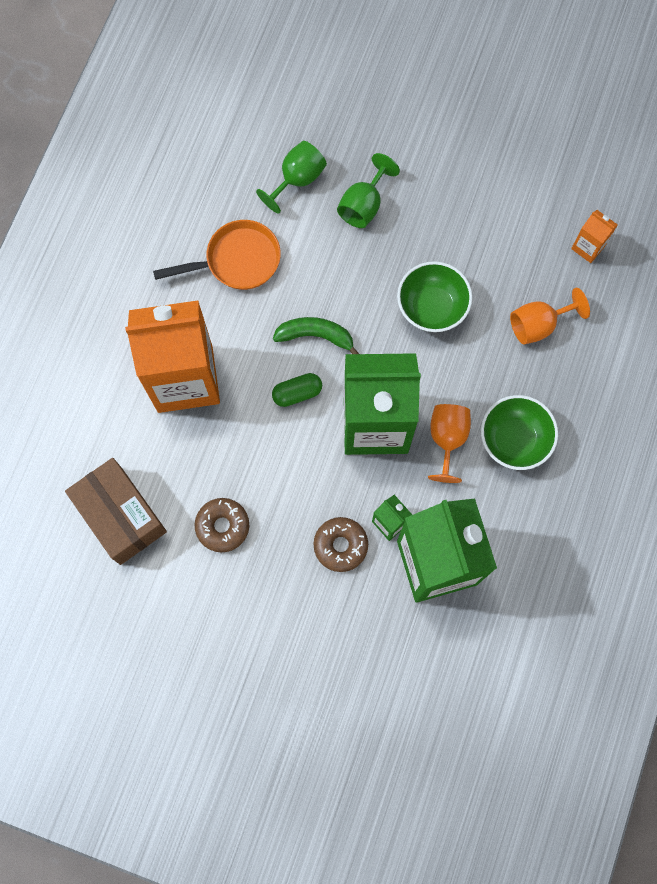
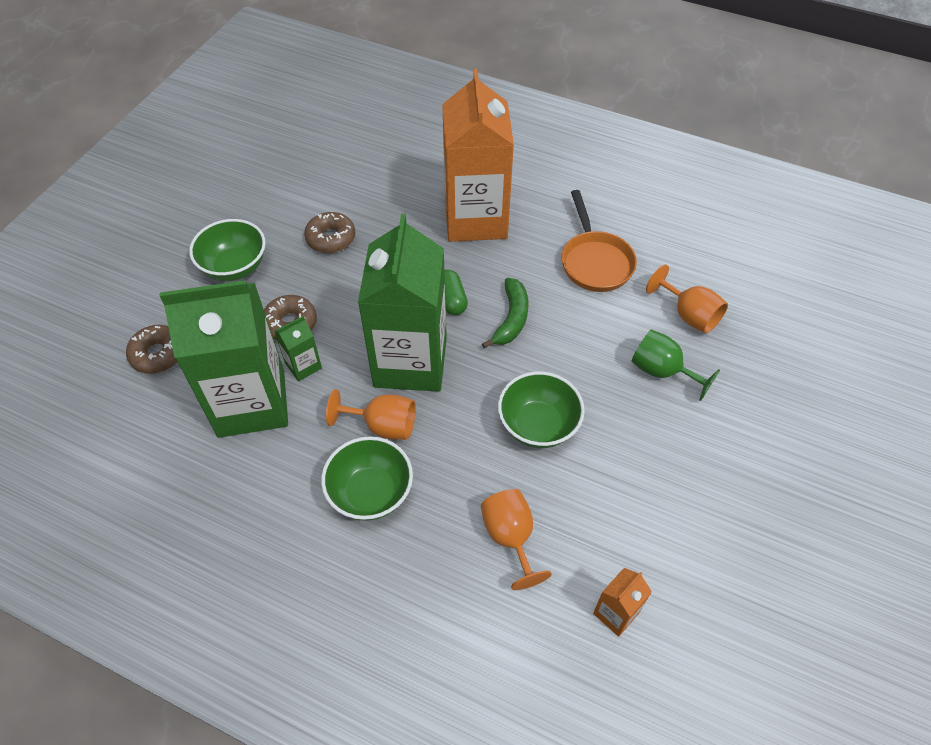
camera: 95 degrees right, 20 degrees down
(121, 515) = (356, 174): brown box -> none
(271, 620) = (235, 267): none -> green bowl
(297, 179) = (689, 315): green goblet -> orange goblet
(391, 669) = (158, 354): none -> brown donut

